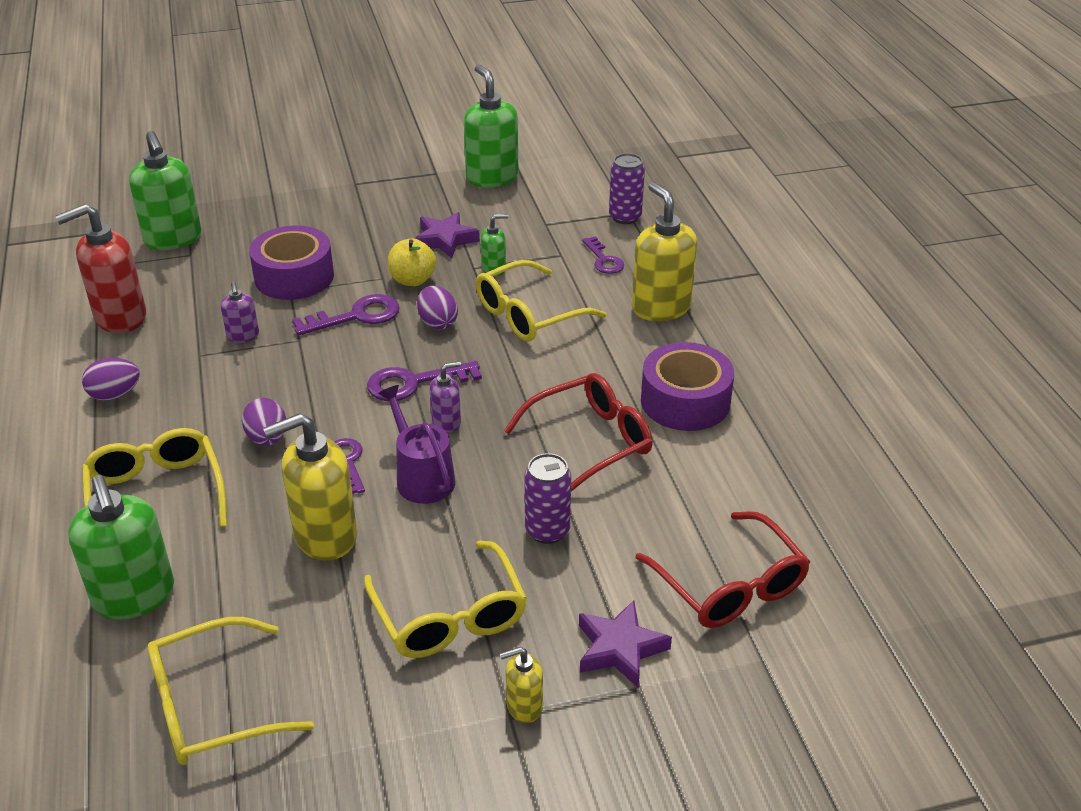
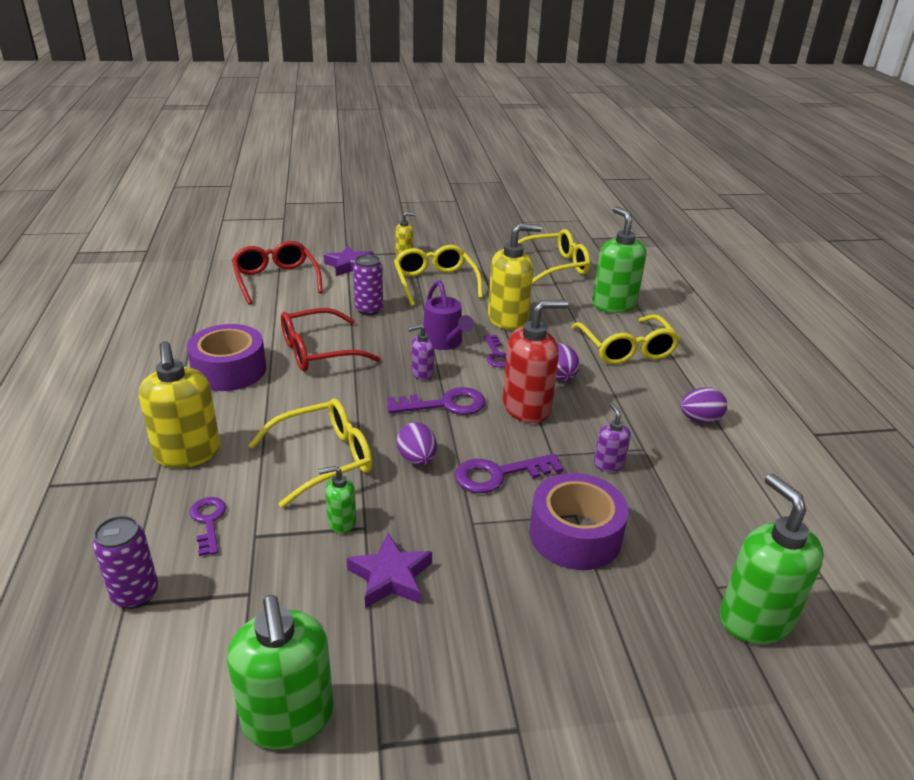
camera: 175 degrees left, 5 degrees down
(120, 317) = (746, 498): red soap dispenser -> red soap dispenser (527, 408)
(412, 280) = (438, 515): yellow apple -> none

